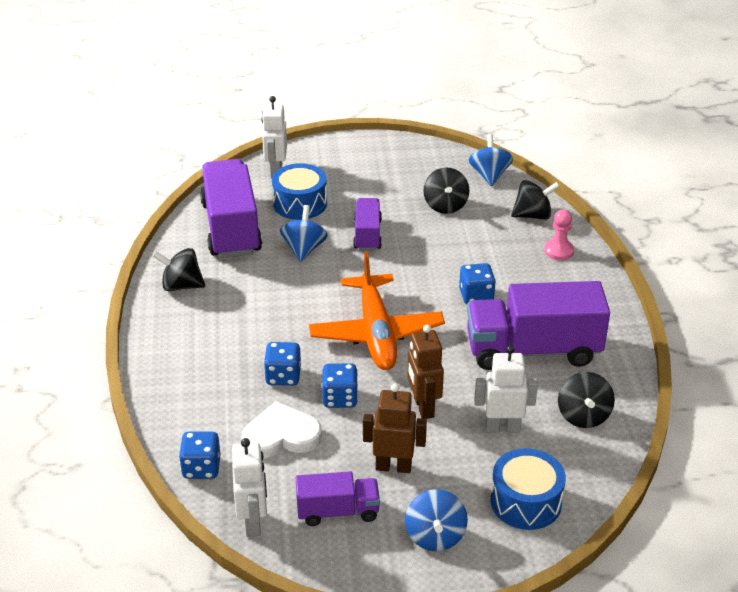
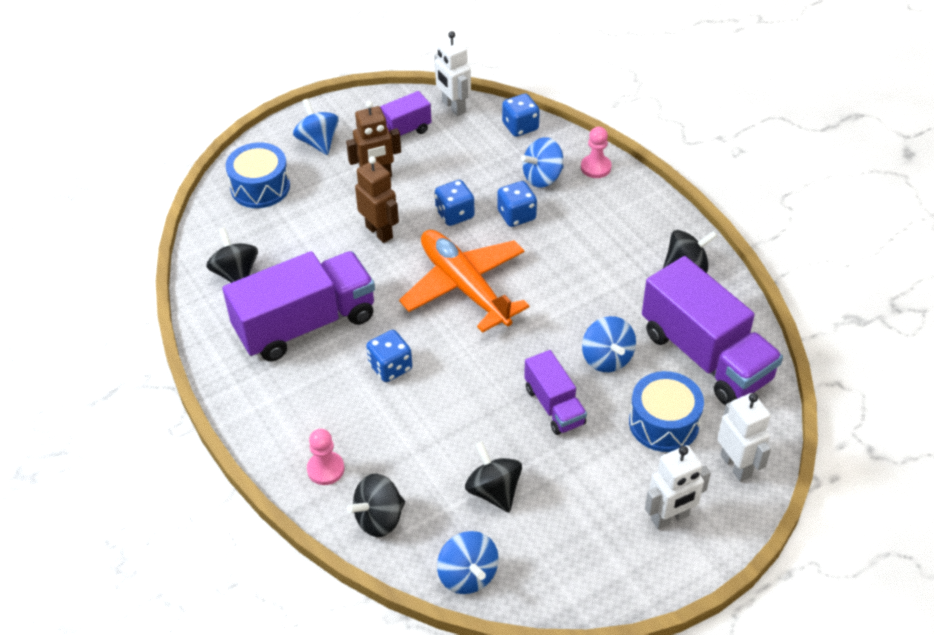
camera: 155 degrees right, 10 degrees up
(169, 395) = (595, 167): none -> pink pawn
(228, 404) = (542, 177): none -> blue spinning top
(281, 436) = (480, 169): white heart -> none
(502, 428) = (303, 238): white robot -> white robot (670, 518)

